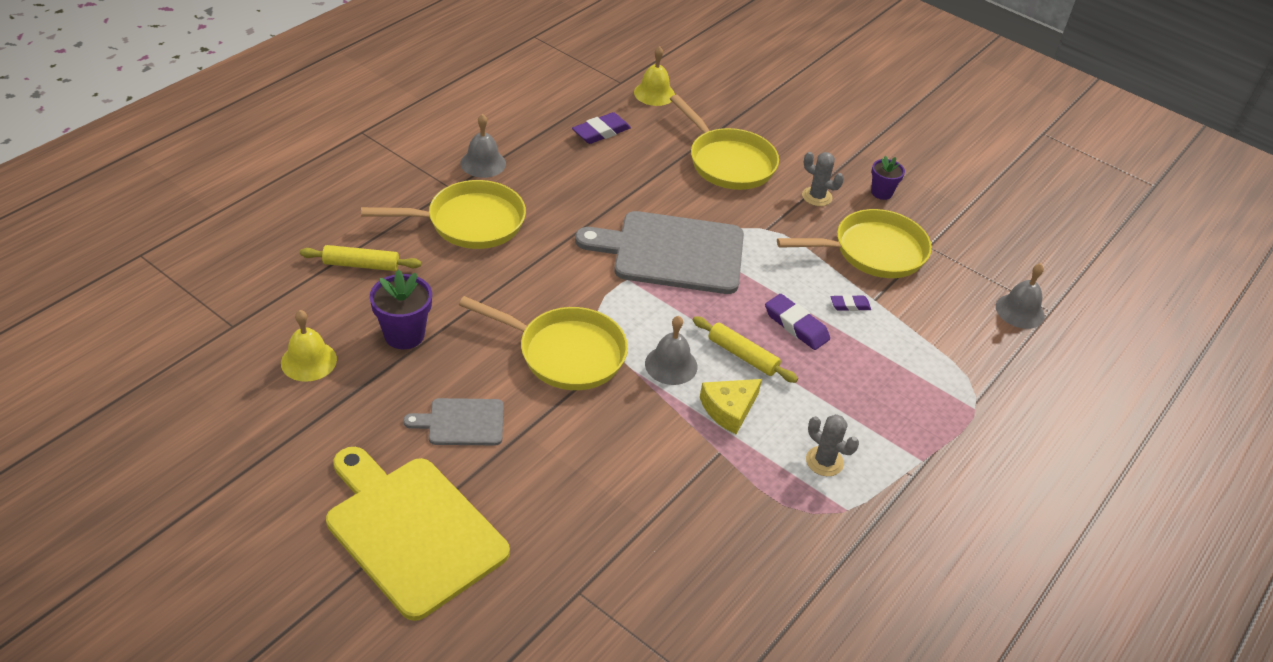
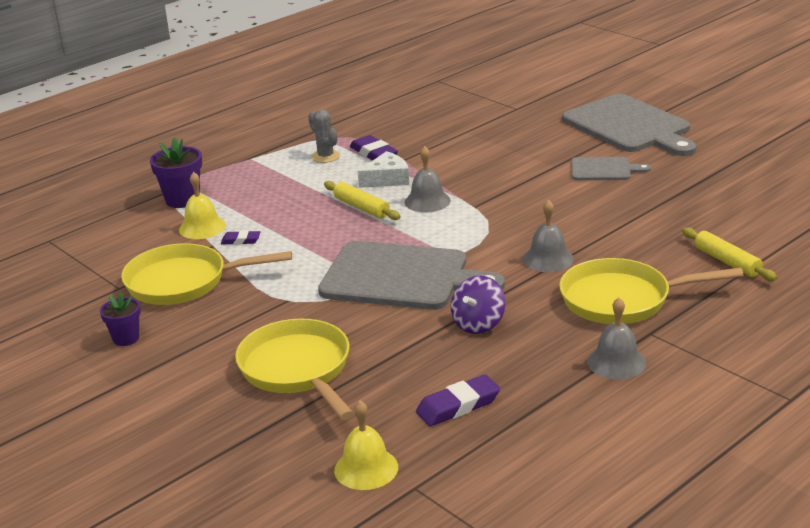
camera: 165 degrees left, 15 degrees down
(308, 361) = (744, 198): yellow bell -> yellow bell (202, 227)
(361, 265) = (727, 261): yellow rolling pin -> yellow rolling pin turned 45 degrees clockwise
(404, 335) = (666, 215): purple flower pot -> purple flower pot (182, 200)
(412, 530) = (629, 126): yellow cutting board -> grey cutting board
(565, 353) = (519, 206): yellow pan -> none
(594, 200) = (478, 324): none -> purple spinning top
(729, 409) = (387, 179): yellow cheese -> white cheese
(796, 325) = (302, 226): purple eraser -> purple eraser (373, 153)
(817, 197) = (209, 332): grey cactus -> none
(1020, 311) = (78, 239): grey bell -> grey bell (548, 259)

